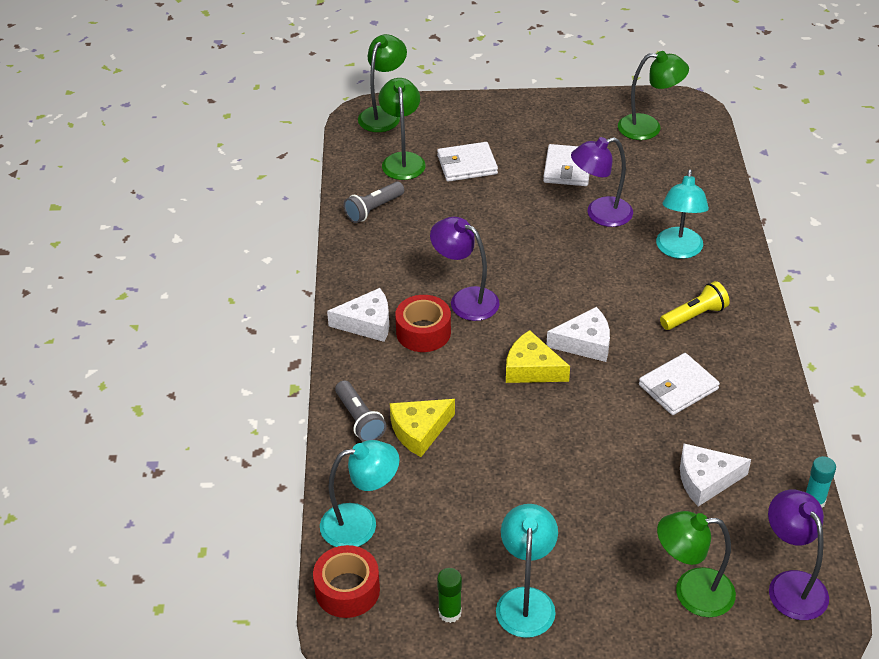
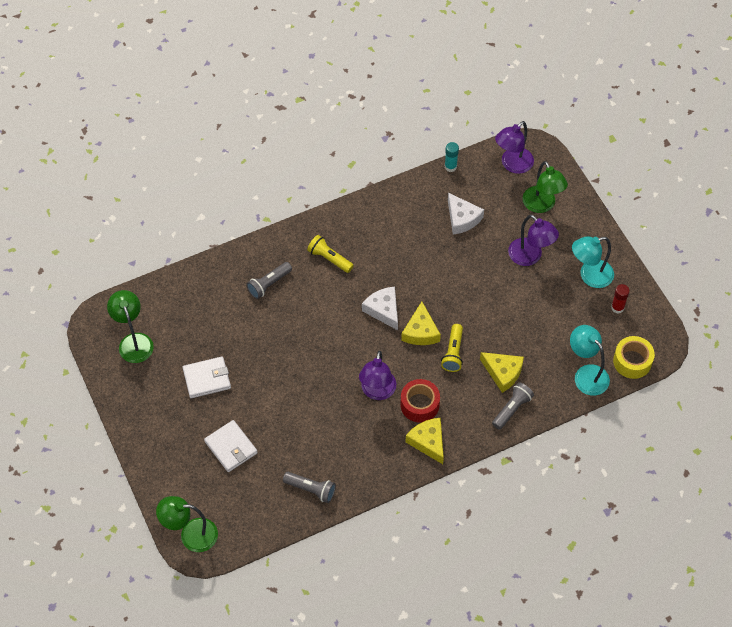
camera: 115 degrees left, 15 degrees up
(347, 590) = (632, 361): red tape -> yellow tape
(367, 323) = (428, 442): white cheese -> yellow cheese
(402, 160) = (244, 495): green lamp -> none
(450, 613) = (617, 307): green glue stick -> red glue stick
(480, 390) = (453, 353): none -> yellow flashlight
(600, 214) = (251, 341): purple lamp -> purple lamp (530, 257)
(678, 250) = (269, 284): turquoise lamp -> grey flashlight
(678, 387) = (396, 250): white wallet -> none

